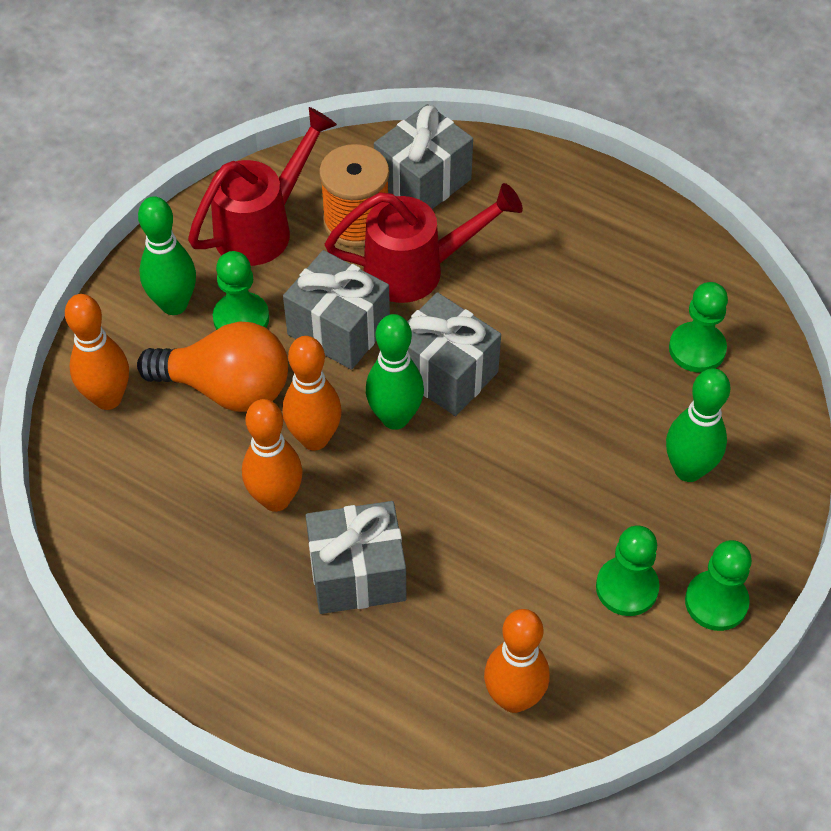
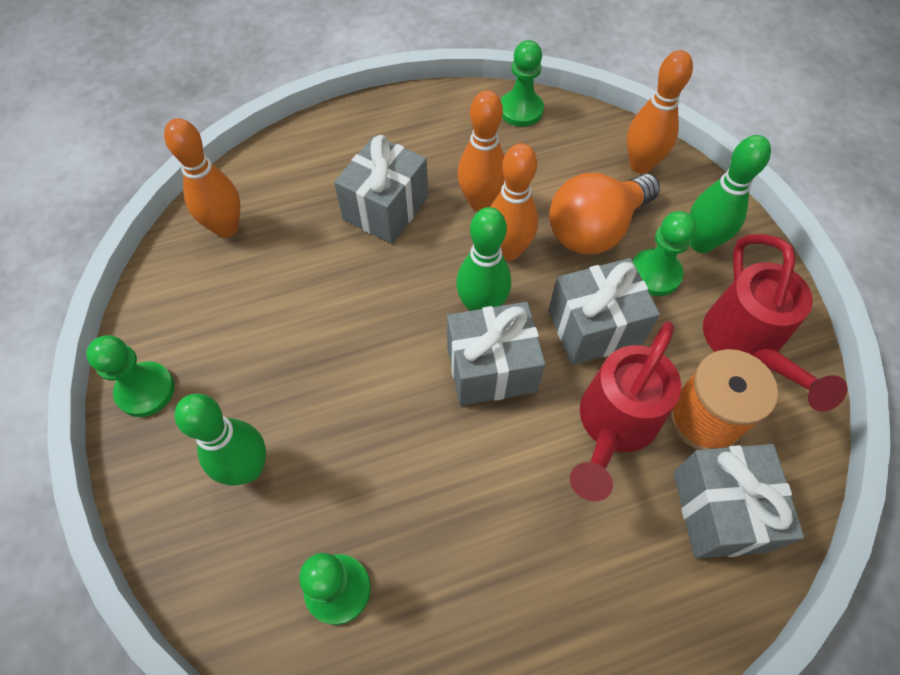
camera: 130 degrees right, 5 degrees up
(627, 587) = (216, 344): green pawn -> green pawn (521, 110)

